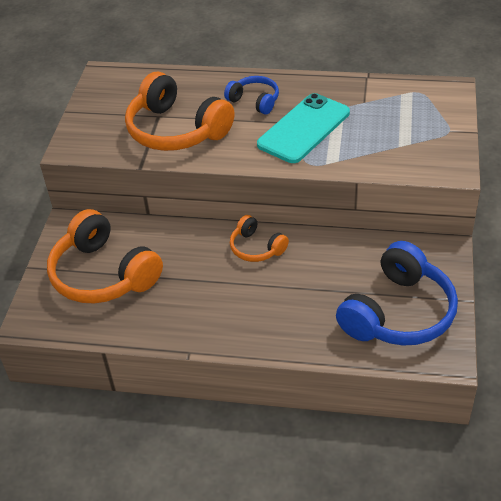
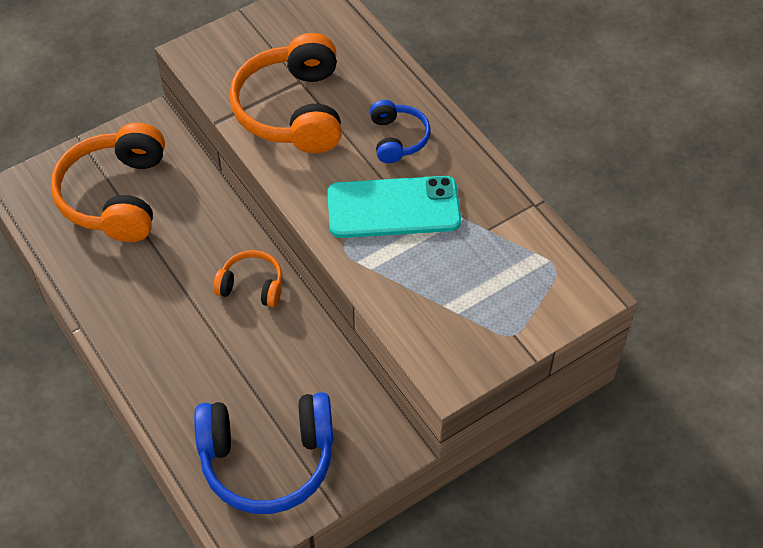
camera: 45 degrees right, 10 degrees up
(256, 248) = (251, 286): orange headphones -> orange headphones turned 105 degrees clockwise

